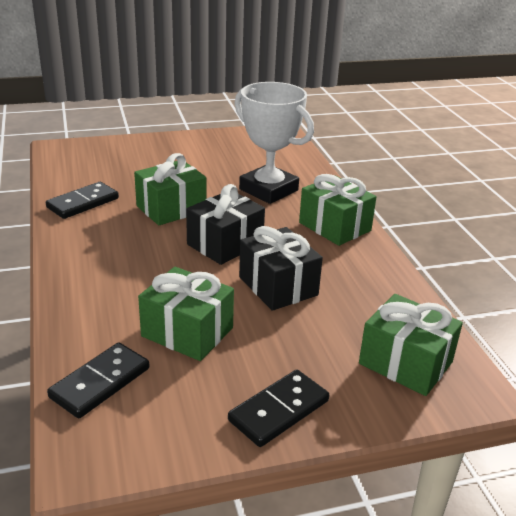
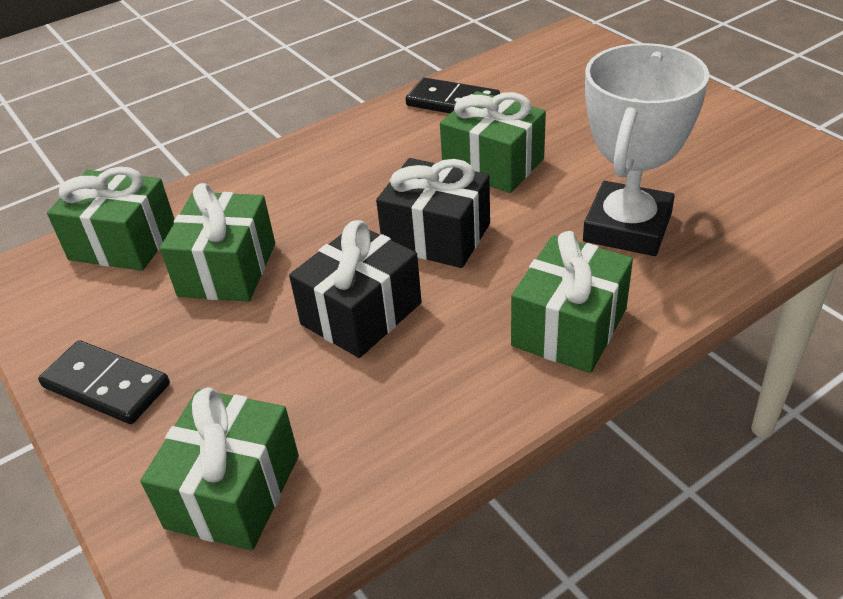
camera: 75 degrees right, 10 degrees up
(100, 383) = (123, 243): black domino -> green gift

